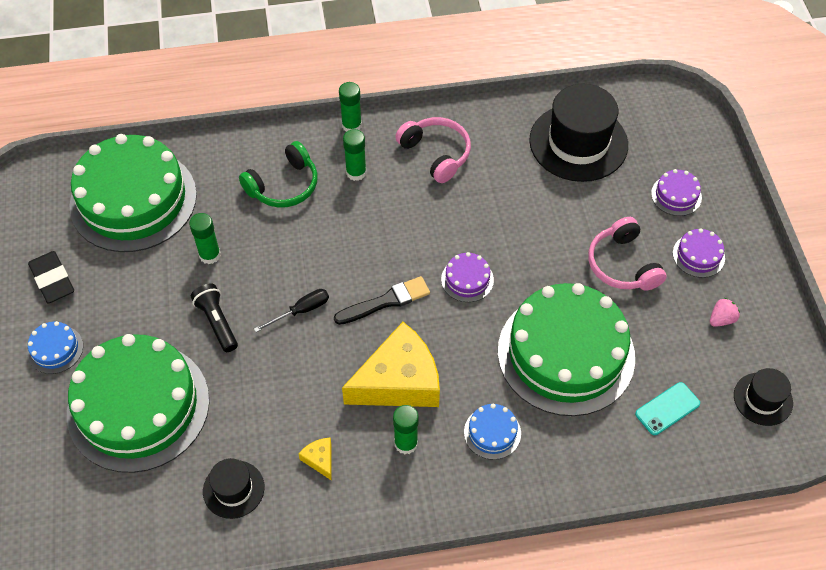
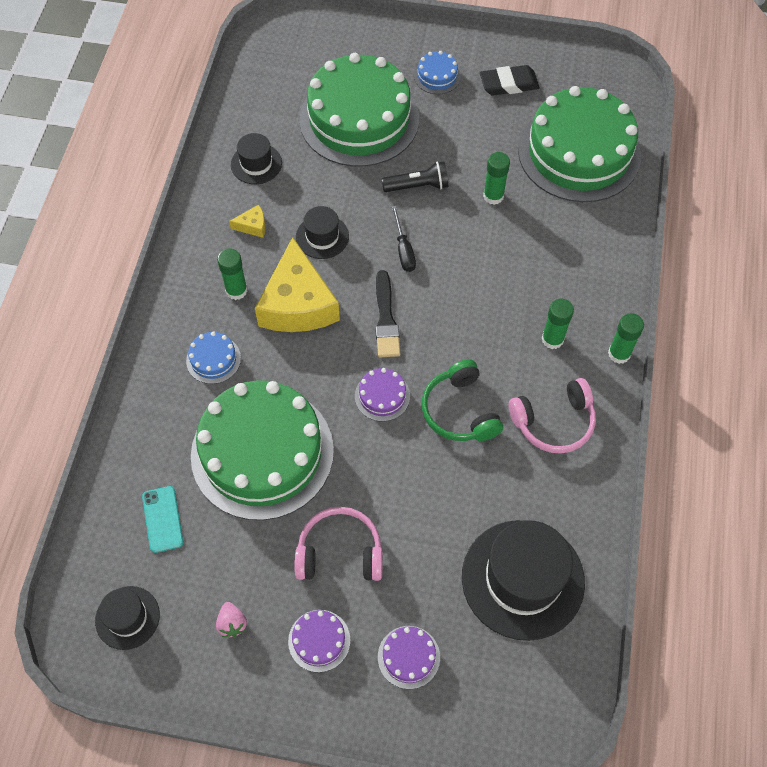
camera: 110 degrees right, 5 degrees up
(284, 185) = (556, 272): green headphones -> green headphones (460, 411)
(310, 388) = (322, 237): none -> black hat

